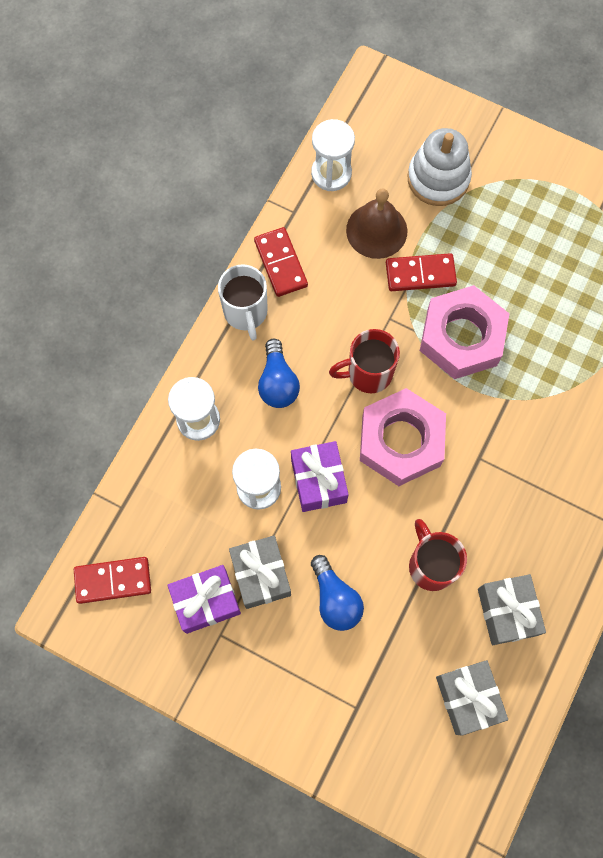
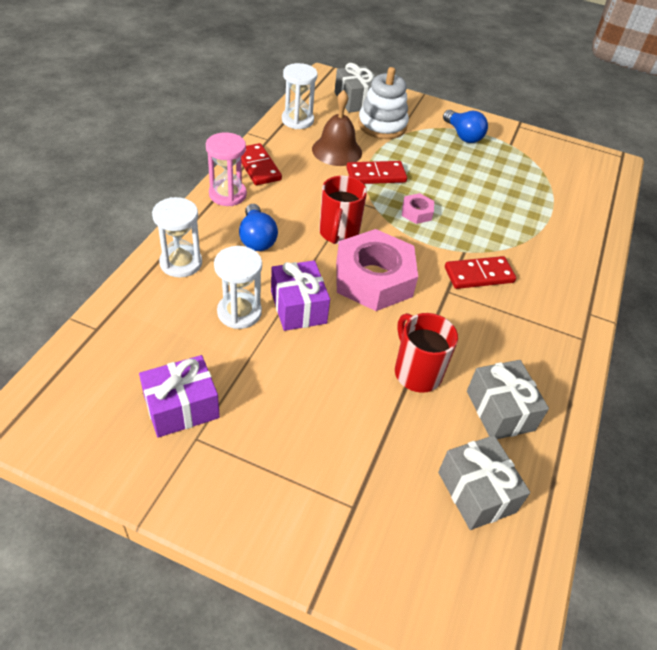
camera: 10 degrees left, 25 degrees down
(113, 581) = (78, 390): red domino -> red domino (479, 275)
(246, 313) = (227, 194): white mug -> pink hourglass
(261, 575) = (242, 383): grey gift -> grey gift (355, 100)
(335, 599) = (321, 402): blue light bulb -> blue light bulb (463, 135)
(368, 373) = (338, 233): red mug -> red mug turned 60 degrees counterclockwise
(461, 337) = (416, 212): pink nut -> pink nut, size x0.44

